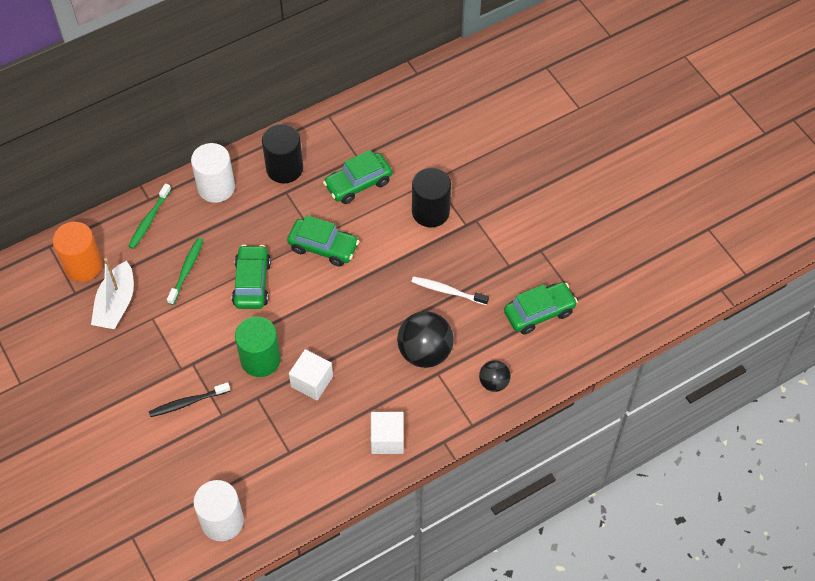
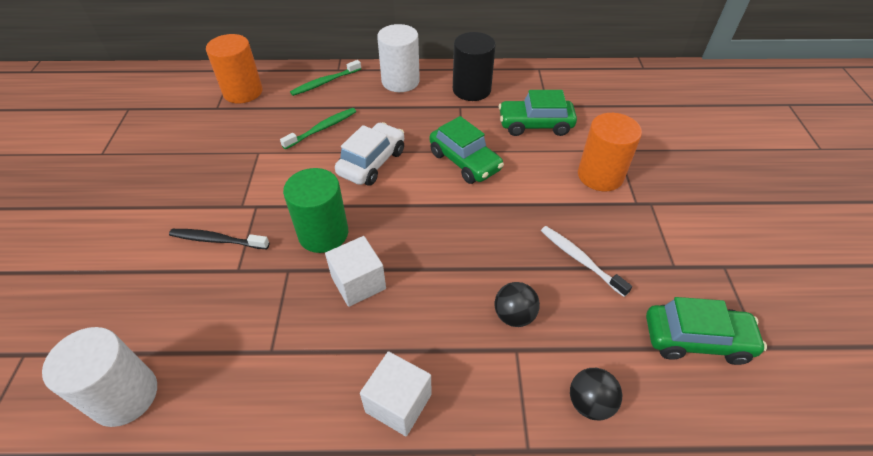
camera: 30 degrees right, 10 degrees down
(116, 304) = (239, 129): white boat -> none
(252, 283) = (372, 162): green car -> white car
(425, 352) = (514, 315): black ball -> black ball, size x0.55
(430, 212) = (600, 175): black cylinder -> orange cylinder

